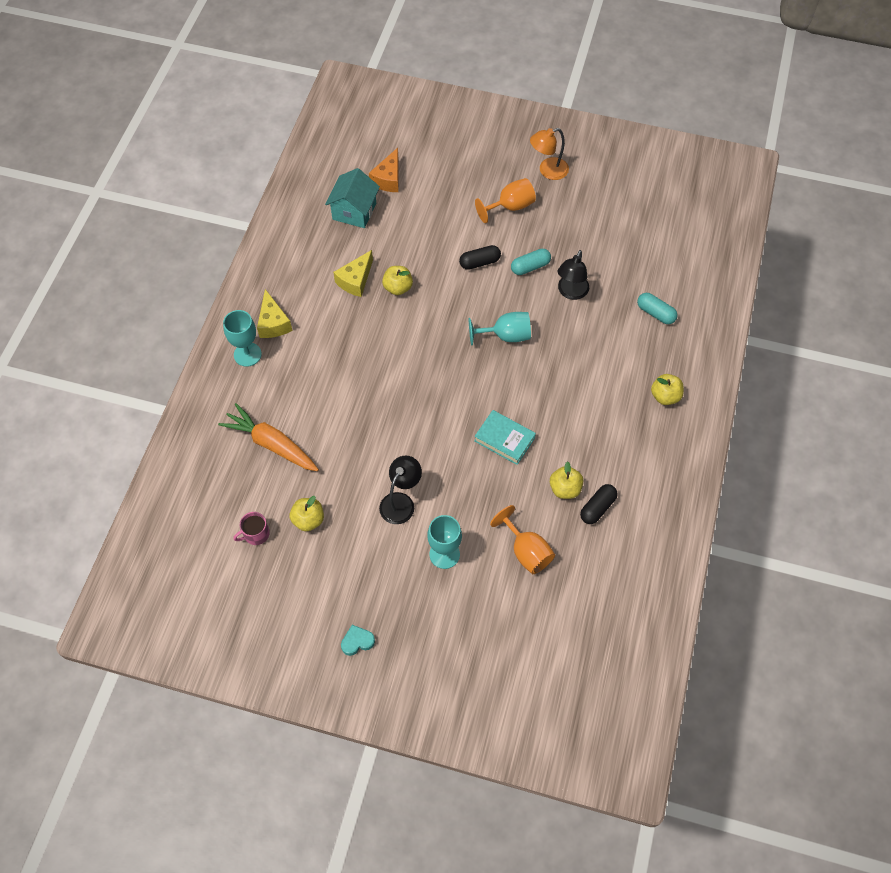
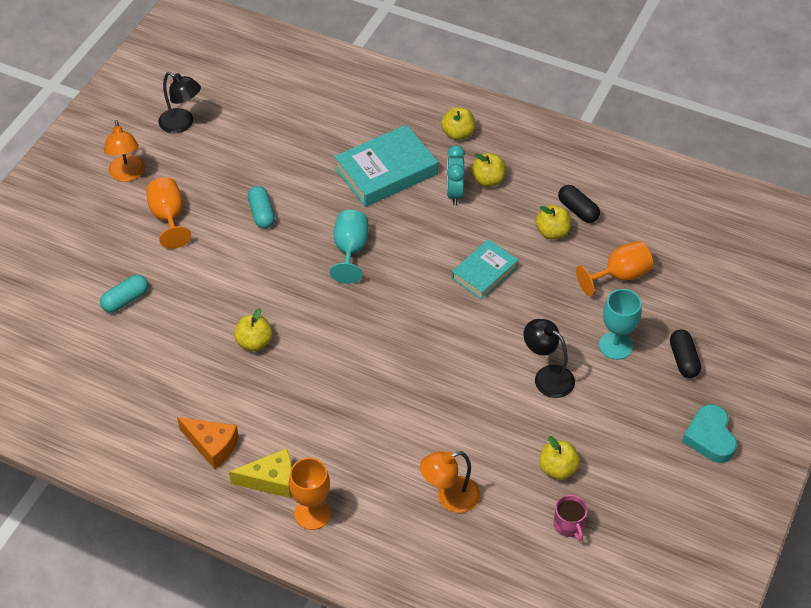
camera: 80 degrees left, 10 degrees down
(247, 354) = (312, 513): turquoise goblet -> orange goblet
(271, 444) = (450, 498): orange carrot -> orange lamp
(354, 211) = (120, 373): turquoise house -> none
(355, 280) = (230, 384): yellow cheese -> none
(357, 641) = (710, 437): turquoise heart -> turquoise heart, size x1.60
(388, 179) = (80, 331): orange cheese -> orange cheese (212, 446)
(479, 262) = (241, 258): black capsule -> black capsule (683, 360)
(571, 292) = (307, 184): black lamp -> black lamp (182, 124)
(591, 404) = (454, 193): none -> turquoise clock
(602, 347) = (386, 171): none -> turquoise book
(614, 428) = (488, 180): none -> yellow apple
(655, 313) = (354, 121): turquoise capsule -> turquoise capsule (125, 300)

